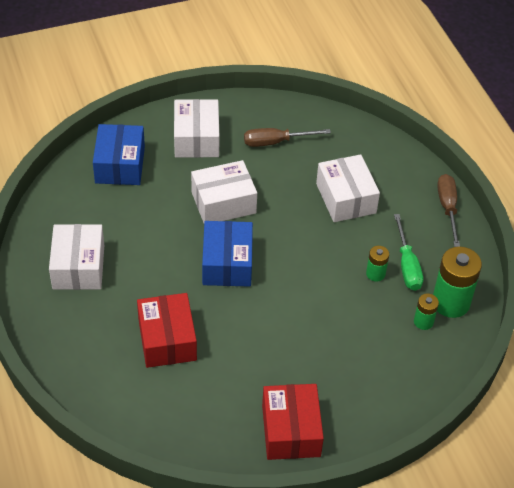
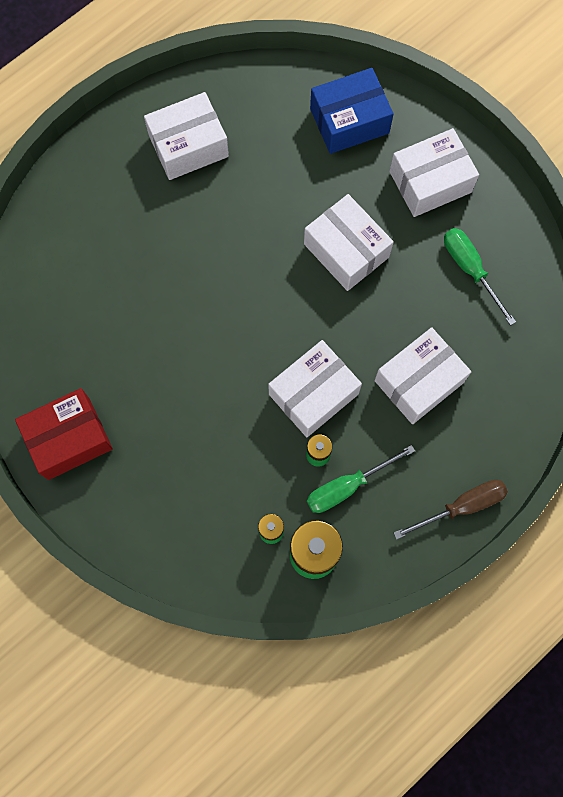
camera: 70 degrees right, 25 degrees up
(167, 339) = (132, 271): red box -> none
(227, 263) = (260, 290): blue box -> none
(276, 142) = (470, 269): brown screwdriver -> green screwdriver
(327, 260) = (313, 394): none -> white box

